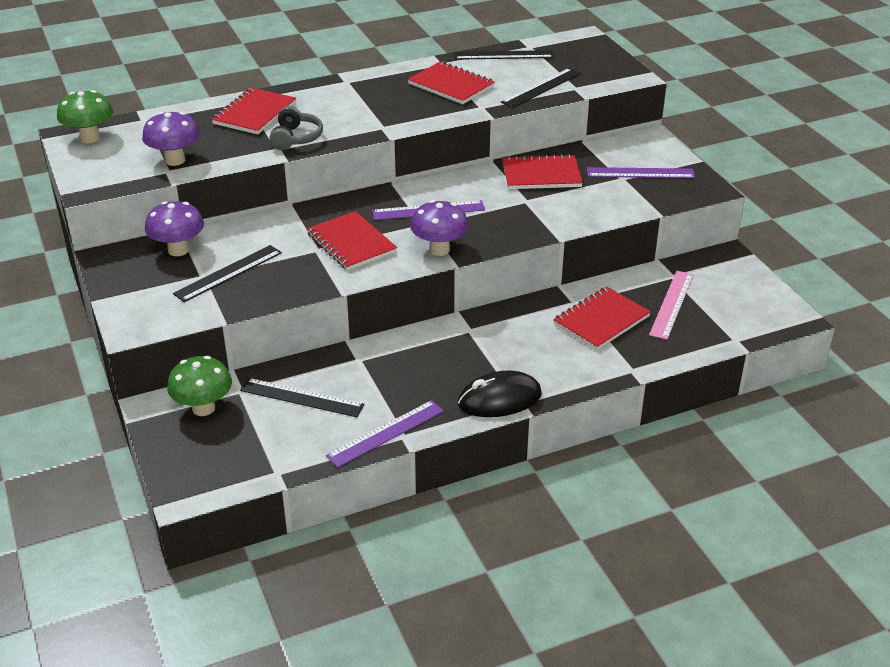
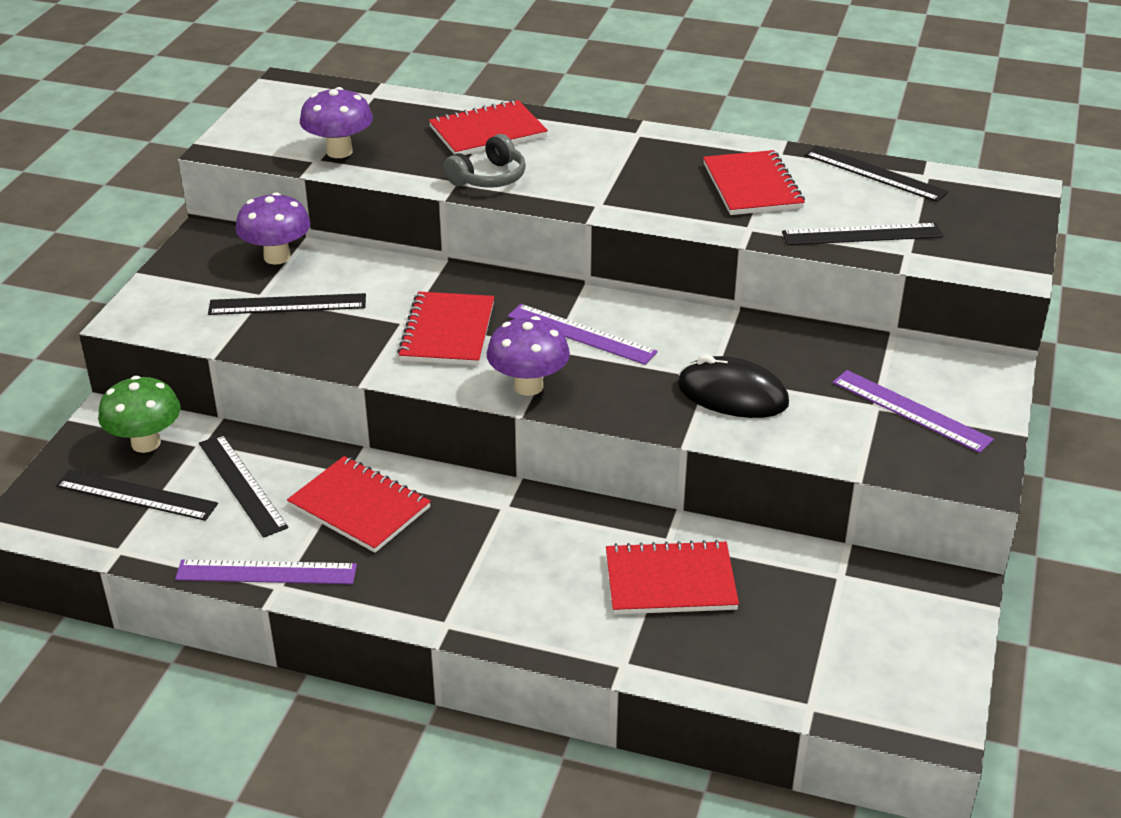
camera: 40 degrees right, 0 degrees up
(90, 138) = (298, 95): green mushroom -> none
(242, 438) = (136, 495): none -> black ruler
(499, 399) = (427, 606): black mouse -> black mouse (732, 395)
(541, 175) = (776, 353): red notebook -> red notebook (359, 507)
(672, 304) = (788, 611): pink ruler -> none

